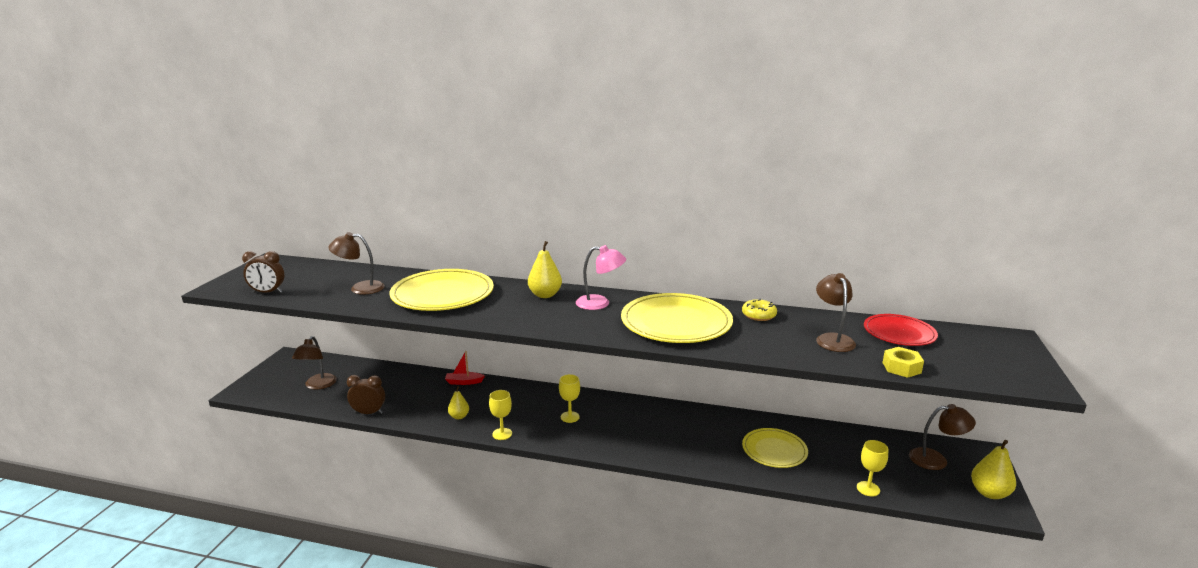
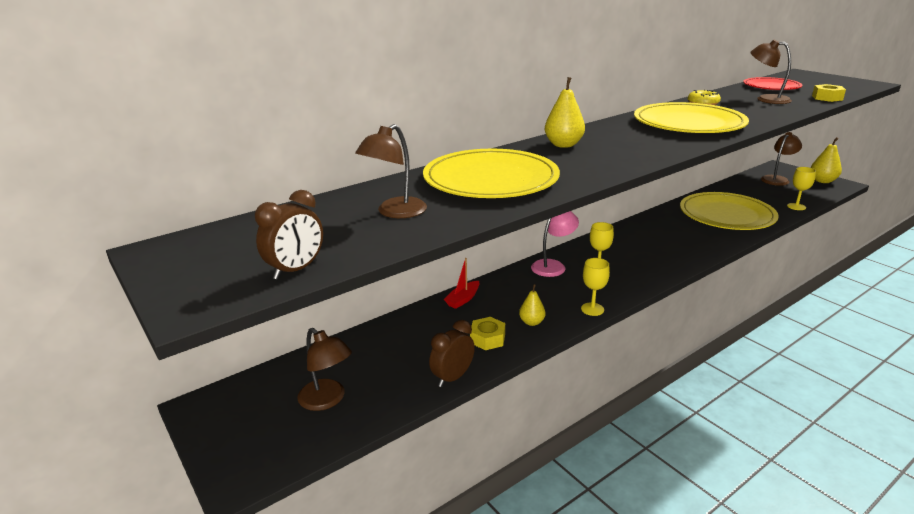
camera: 50 degrees left, 5 degrees up
(423, 408) = (487, 339): none -> yellow nut
(600, 303) = (614, 133): pink lamp -> pink lamp (553, 266)
(774, 450) = (726, 215): yellow plate -> yellow plate, size x1.66

